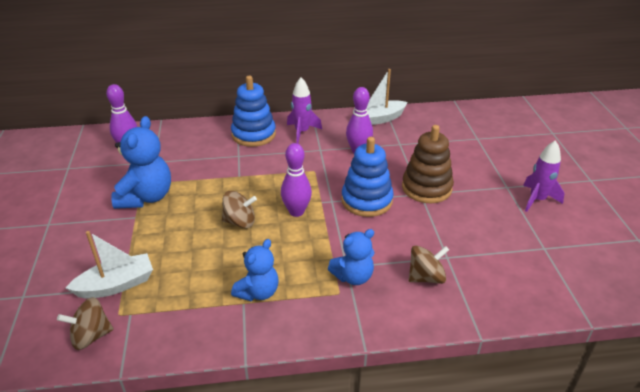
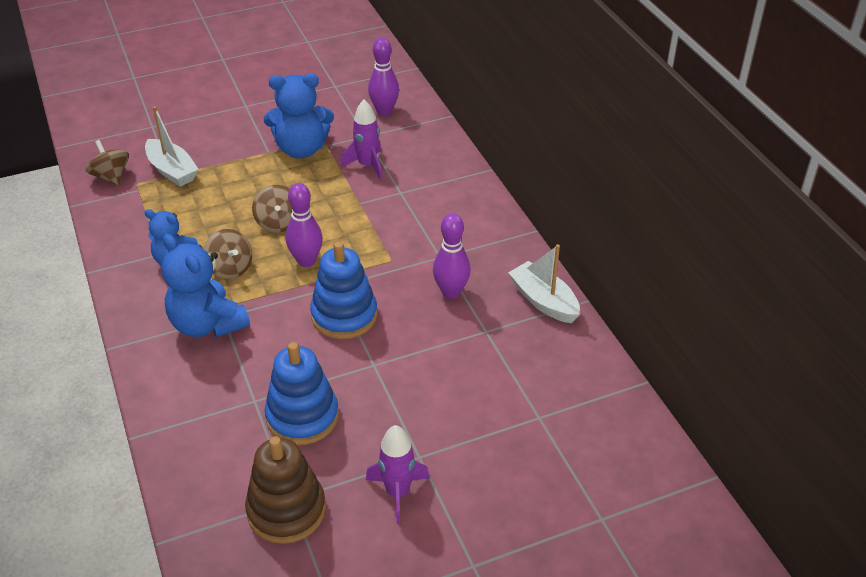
camera: 75 degrees right, 5 degrees up
(253, 134) = (450, 193): blue stacking toy -> blue stacking toy (302, 417)
(302, 132) = (474, 233): purple rocket -> purple rocket (367, 165)
(353, 277) = (207, 324): blue teddy bear -> blue teddy bear, size x1.55
(426, 188) = (388, 369): brown stacking toy -> brown stacking toy (286, 510)
(426, 277) = (216, 384): brown spinning top -> brown spinning top (230, 268)

